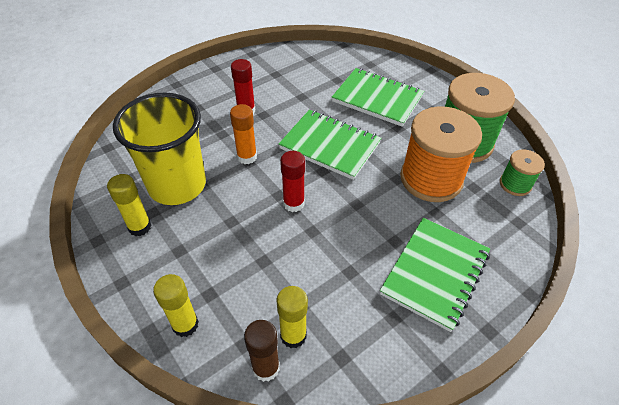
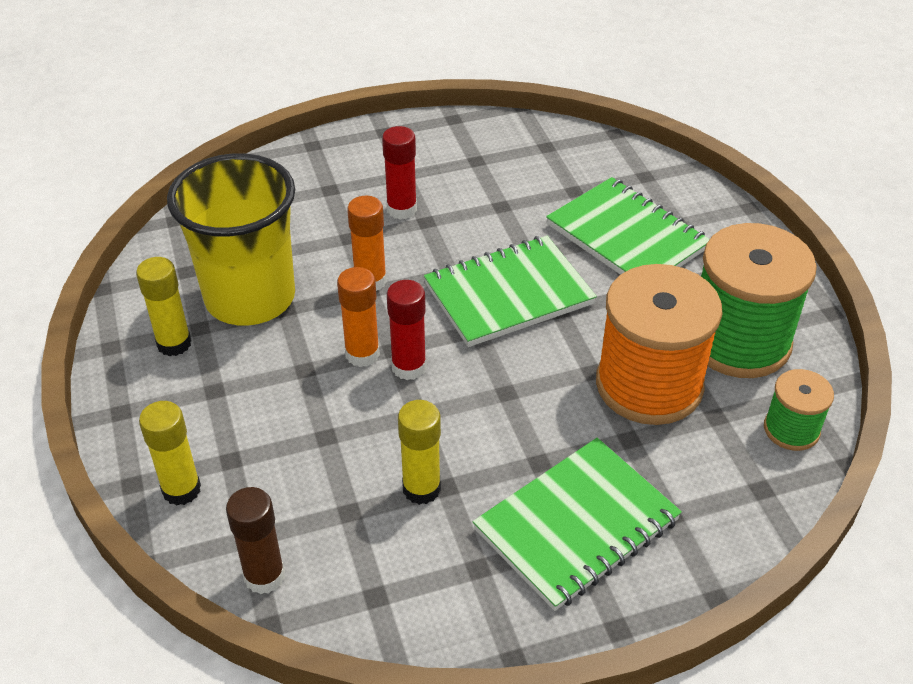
camera: 20 degrees right, 5 degrees down
(262, 203) = (362, 354): none -> orange glue stick
(293, 335) = (321, 547): yellow glue stick -> yellow glue stick (421, 489)
(330, 146) = (508, 294): green notebook -> green notebook turned 75 degrees counterclockwise

